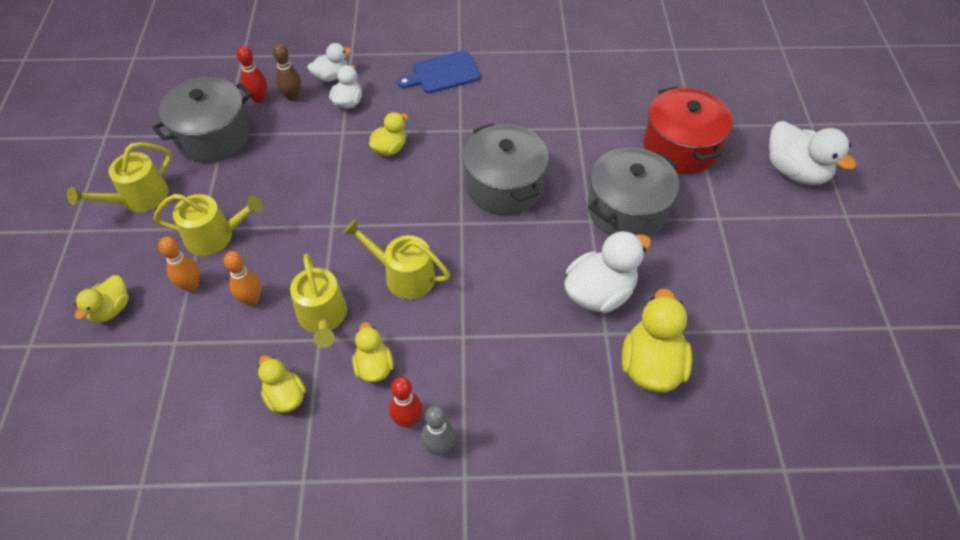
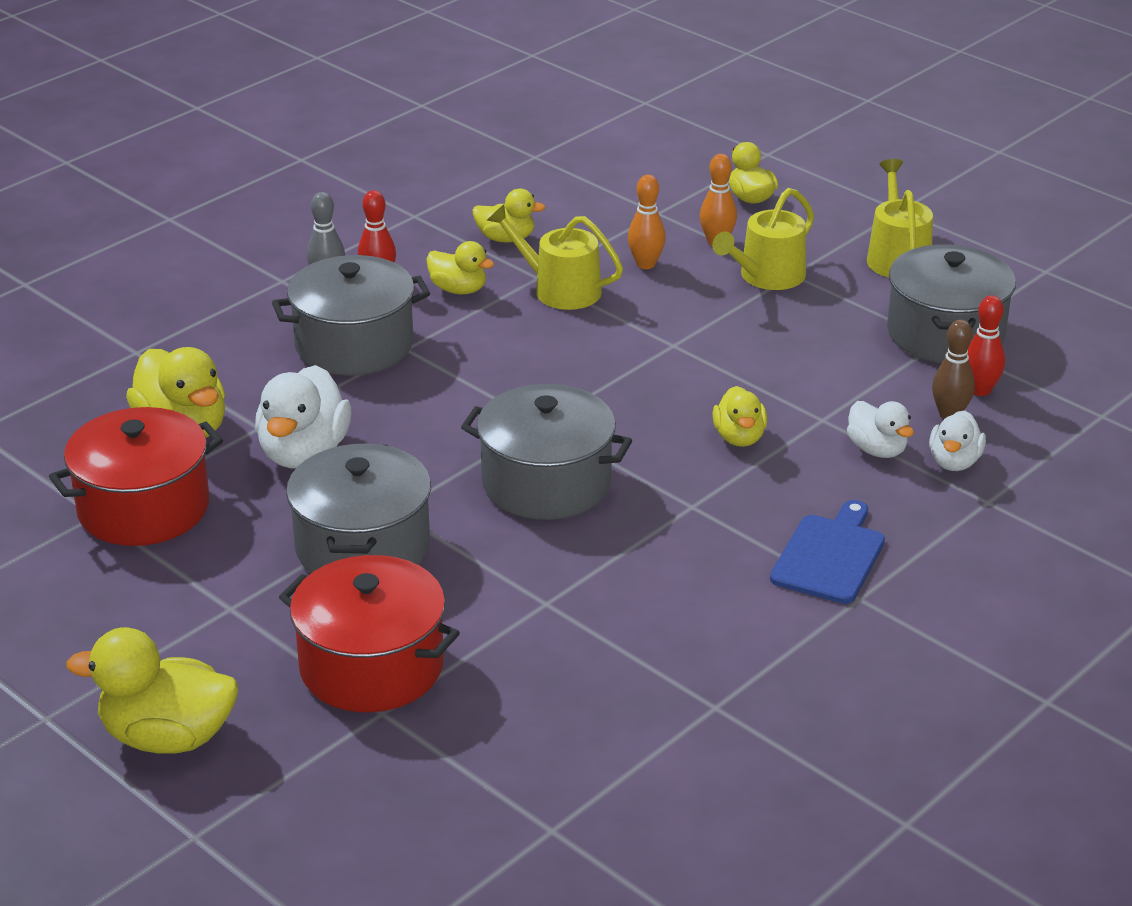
camera: 135 degrees right, 20 degrees down
(404, 275) = (532, 353): yellow watering can -> none
(487, 364) = (354, 345): none -> grey pot
(718, 316) = (143, 508): none -> red pot
(795, 171) = (168, 737): white duck -> yellow duck

